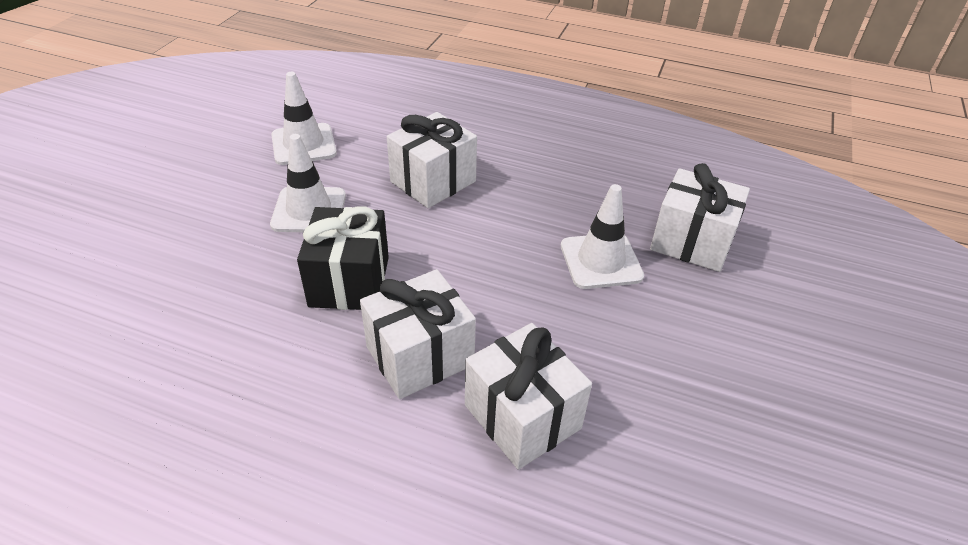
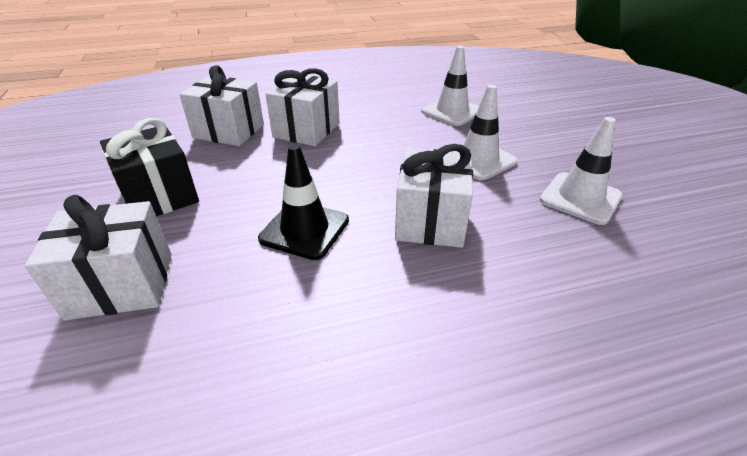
camera: 145 degrees right, 5 degrees down
(349, 281) = (389, 140): black gift -> black gift (159, 196)
(533, 220) = (304, 230): none -> black traffic cone
(601, 261) = (218, 223): white traffic cone -> white traffic cone (452, 111)

